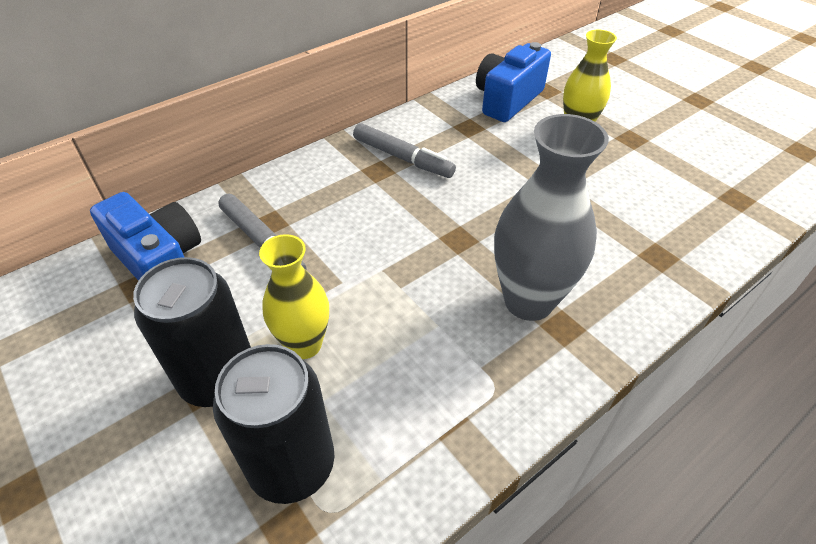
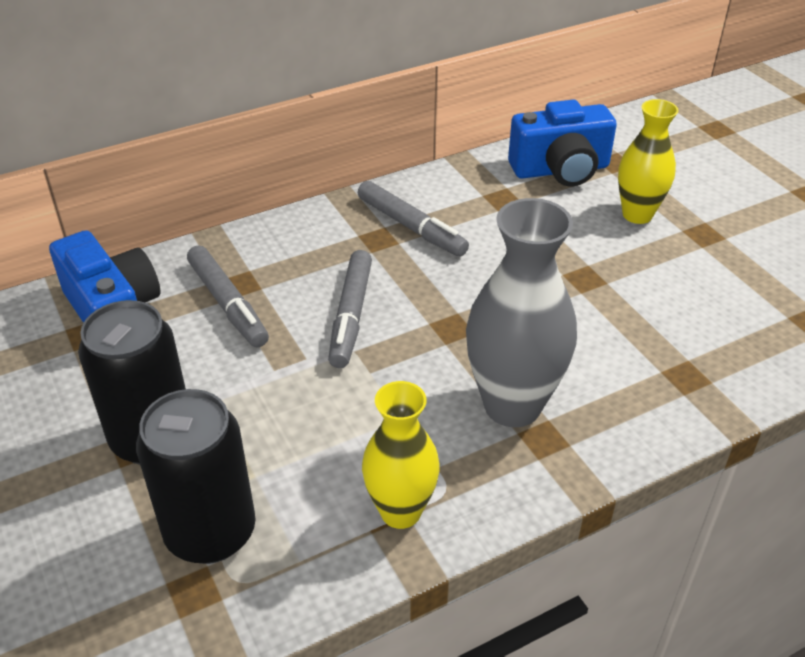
camera: 10 degrees right, 5 degrees down
(304, 345) = (250, 418): yellow vase -> yellow vase (400, 511)
(371, 239) = (351, 316): none -> grey marker
(507, 100) = (560, 170): blue camera -> blue camera turned 150 degrees counterclockwise

